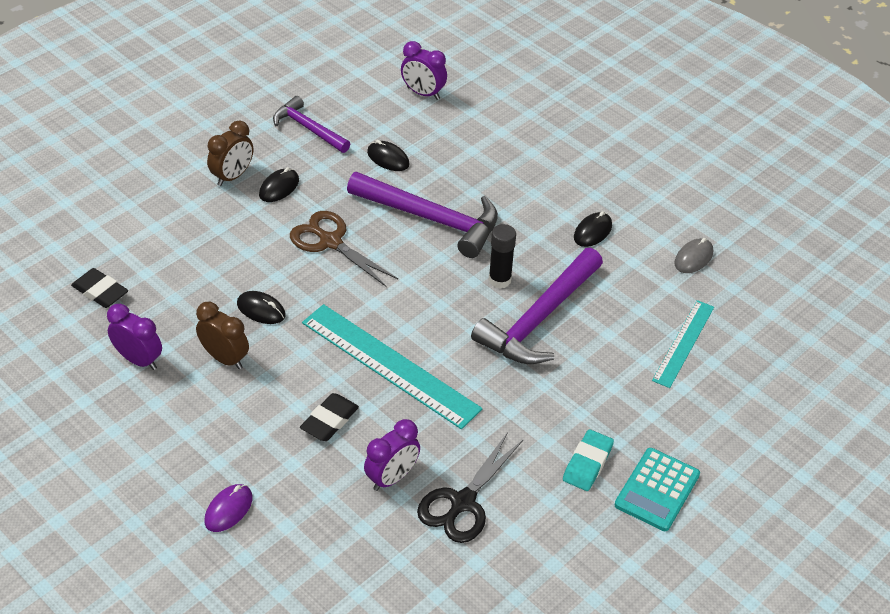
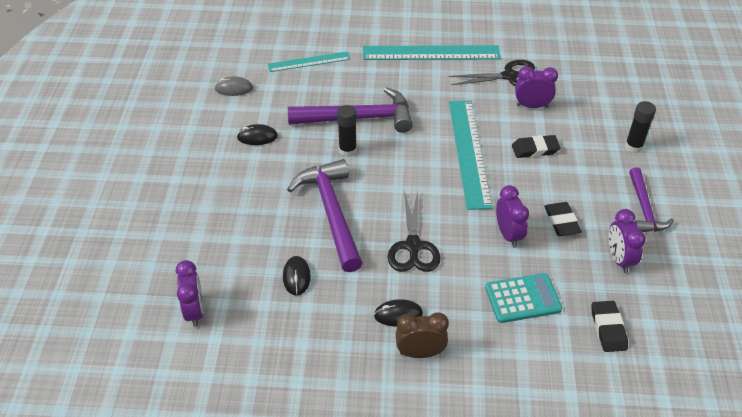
camera: 130 degrees left, 0 degrees up
(225, 358) = (561, 222): brown clock -> black eraser
(228, 509) = (633, 146): purple mouse -> black glue stick
(261, 310) = (508, 235): black mouse -> purple clock
(308, 128) = (315, 351): purple hammer -> purple hammer (644, 209)
(330, 242) = (413, 246): brown scissors -> black scissors
(587, 463) = (431, 53): turquoise eraser -> turquoise ruler
(657, 490) = (416, 27): turquoise calculator -> turquoise calculator (522, 298)

